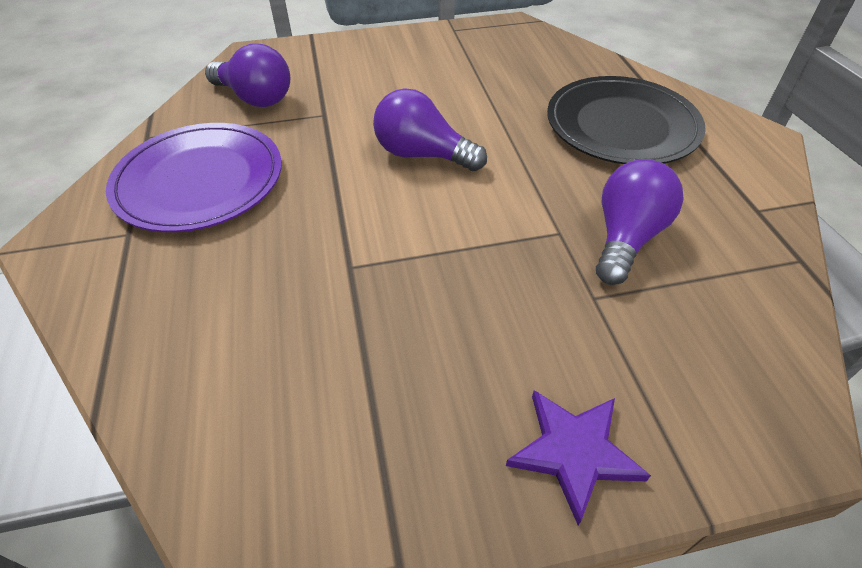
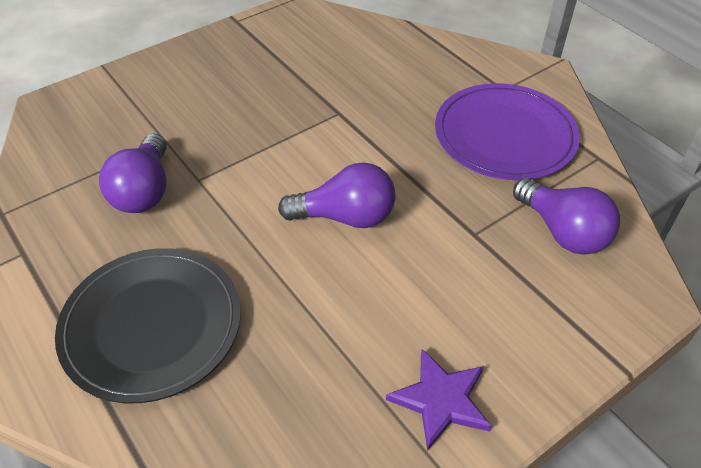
camera: 155 degrees right, 0 degrees up
(255, 98) = (562, 231): purple light bulb -> purple light bulb turned 135 degrees counterclockwise
(574, 452) = (169, 69): purple star -> purple star (440, 400)

